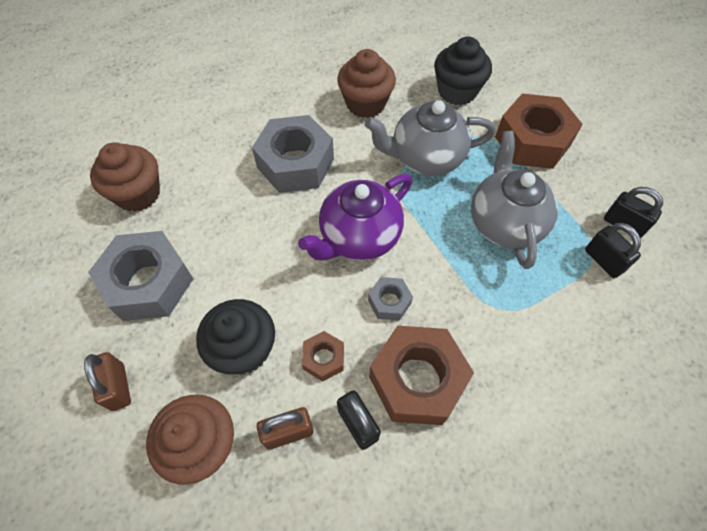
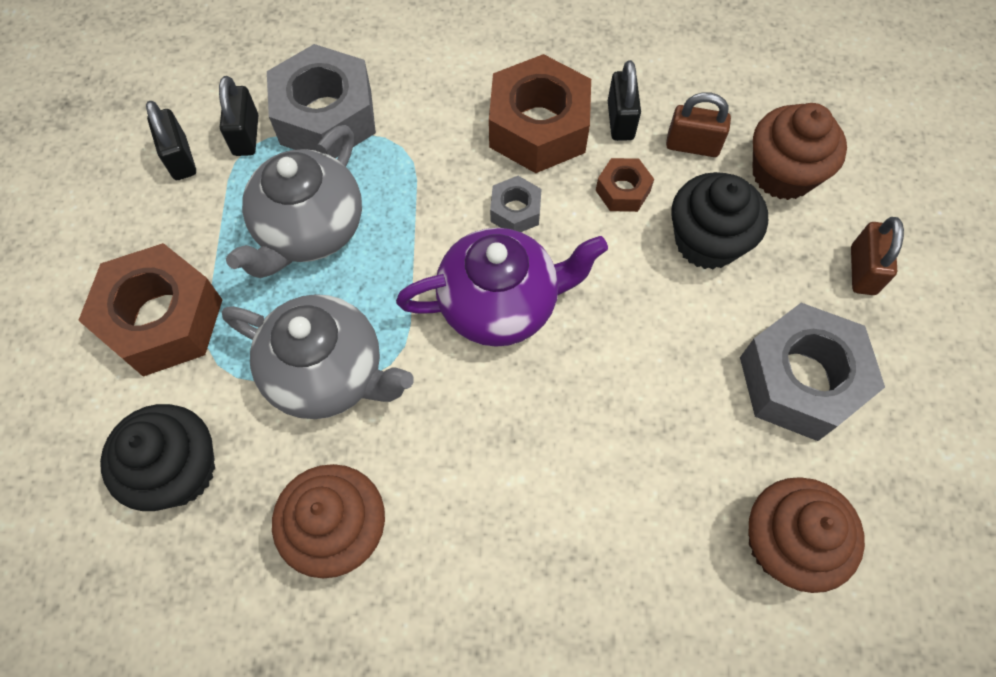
camera: 150 degrees left, 5 degrees up
(295, 163) = (520, 469): grey nut -> grey nut (326, 116)

